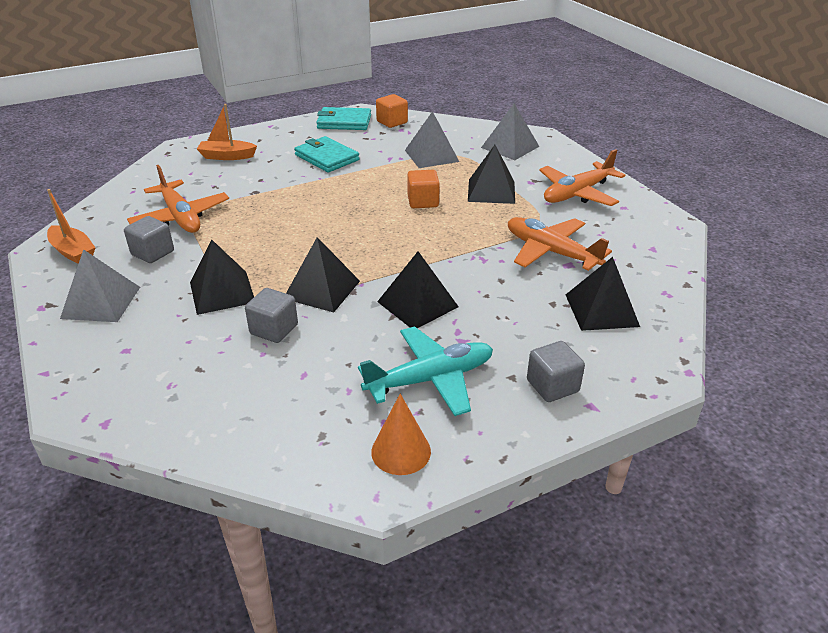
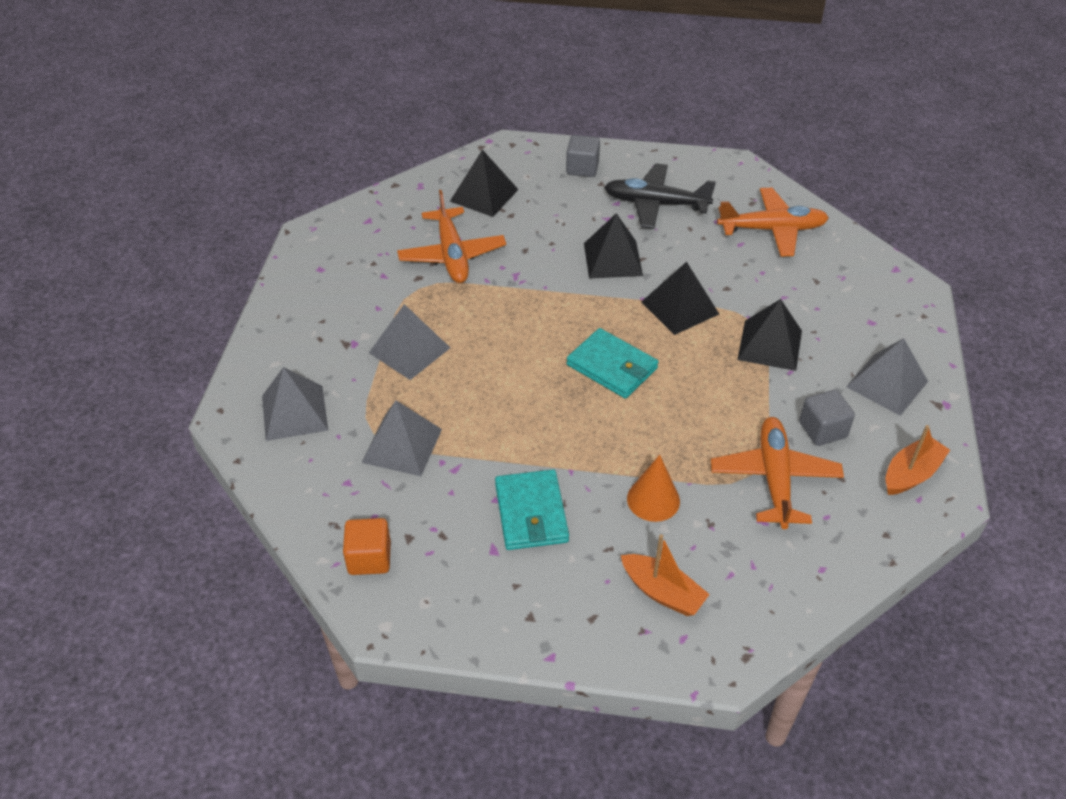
camera: 145 degrees left, 10 degrees up
(73, 252) = (911, 474): orange boat -> orange boat turned 60 degrees clockwise
(274, 329) = (743, 288): grey cube -> none
(344, 122) = (434, 600): turquoise wallet -> turquoise wallet (612, 367)
(401, 451) = (710, 175): orange cone -> orange cone (653, 499)
(423, 202) = (494, 370): orange cube -> none
(431, 379) = (655, 204): turquoise plane -> black plane
(491, 191) = (409, 350): black pyramid -> grey pyramid
(577, 193) = (334, 305): orange plane -> orange plane (772, 230)

